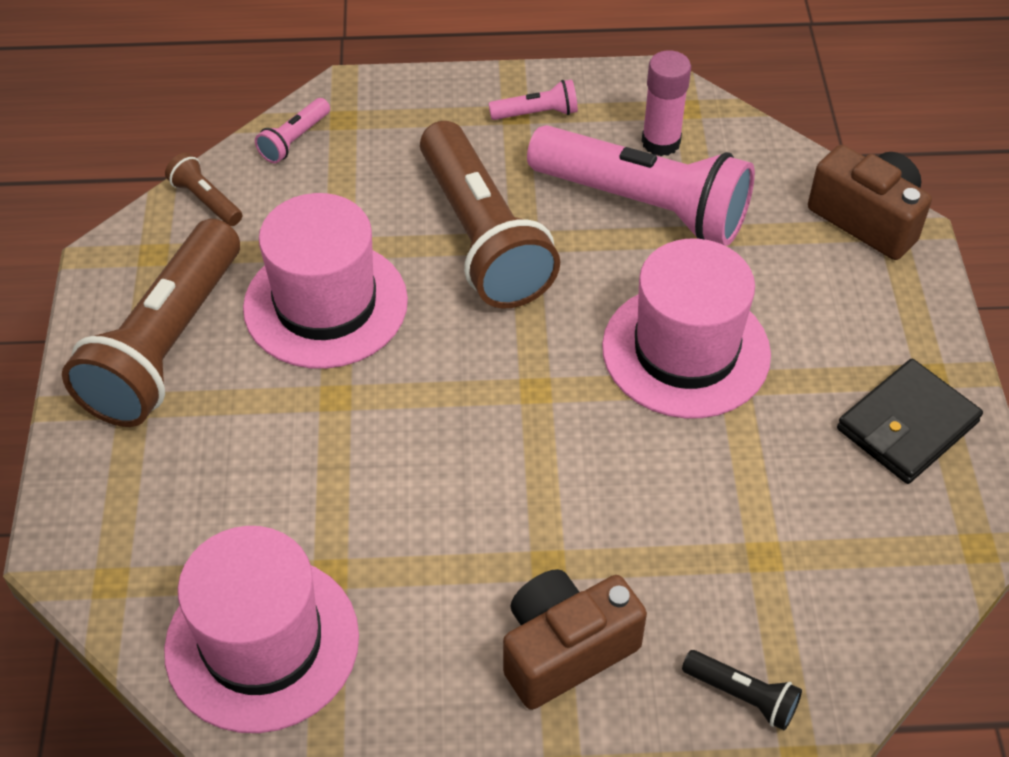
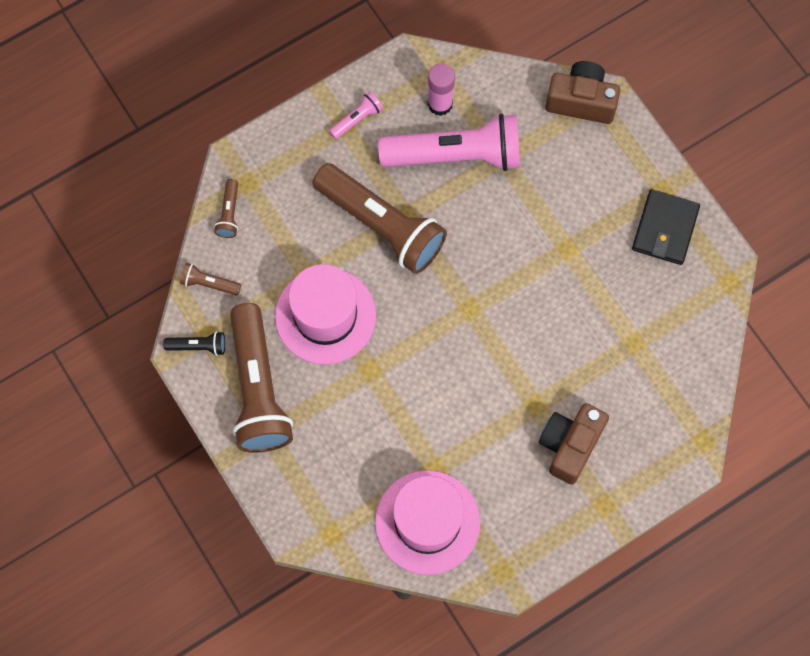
camera: 30 degrees left, 20 degrees up
(294, 140) = (229, 214): pink flashlight -> brown flashlight
(686, 351) = (532, 242): pink hat -> none
(742, 696) = (662, 422): black flashlight -> black flashlight (198, 346)

